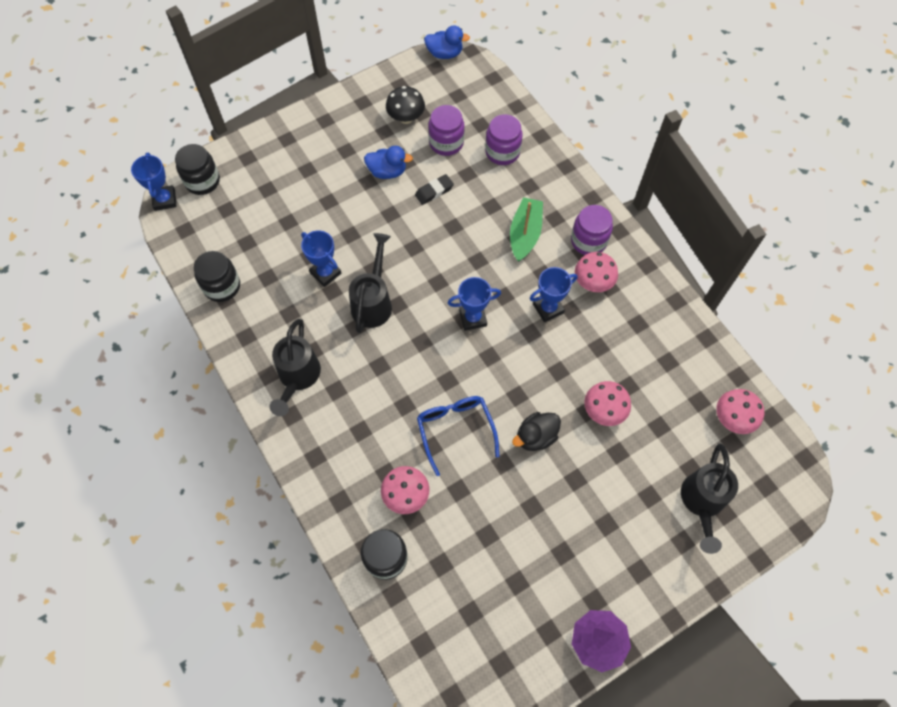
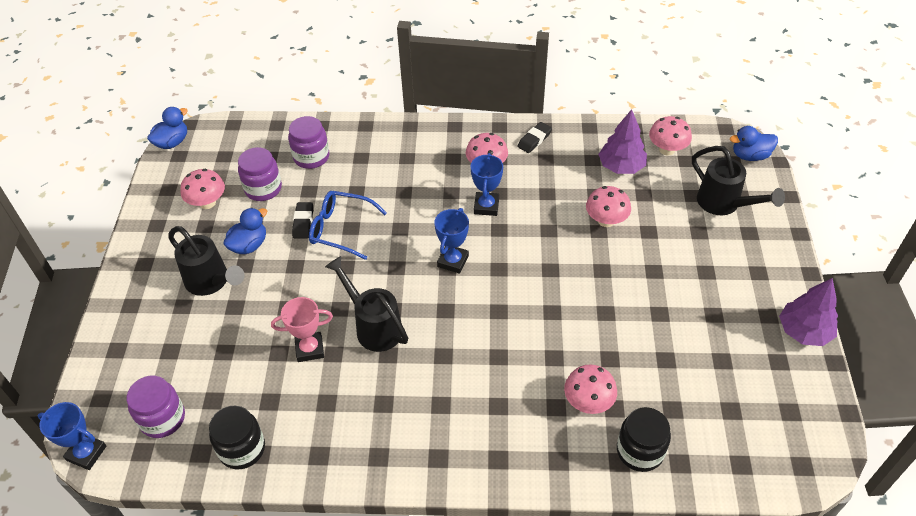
camera: 55 degrees left, 15 degrees down
(202, 181) = (101, 405): black jar -> none
(297, 378) = (402, 431): black watering can -> black watering can (211, 282)
(325, 273) = (309, 349): blue trophy -> pink trophy
(406, 117) = (207, 203): black mushroom -> pink mushroom
(455, 430) = (551, 330): blue glasses -> blue glasses (341, 229)
(525, 234) = (403, 184): green boat -> none
(535, 437) = (597, 277): black duck -> none
(588, 241) = (447, 149): purple jar -> purple jar (162, 419)
(654, 301) = (534, 140): none -> black eraser
(678, 390) = (621, 166): none -> purple tree
(786, 498) = (750, 155): none -> blue duck

